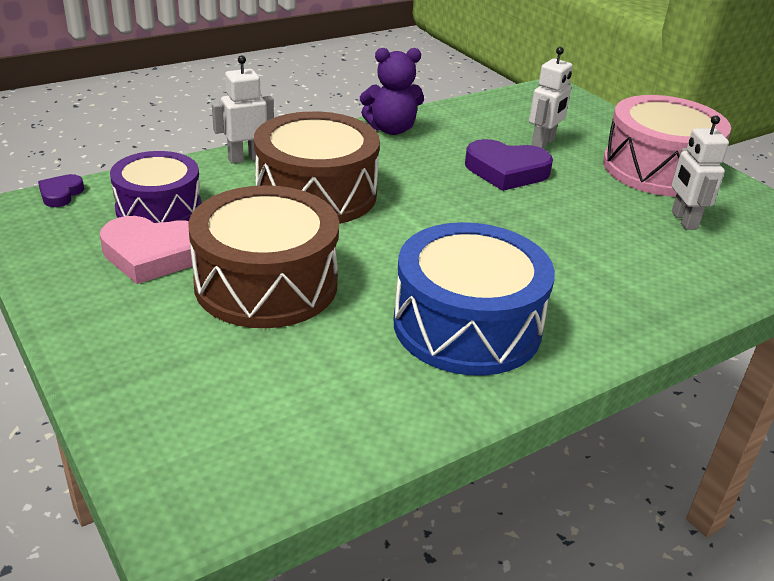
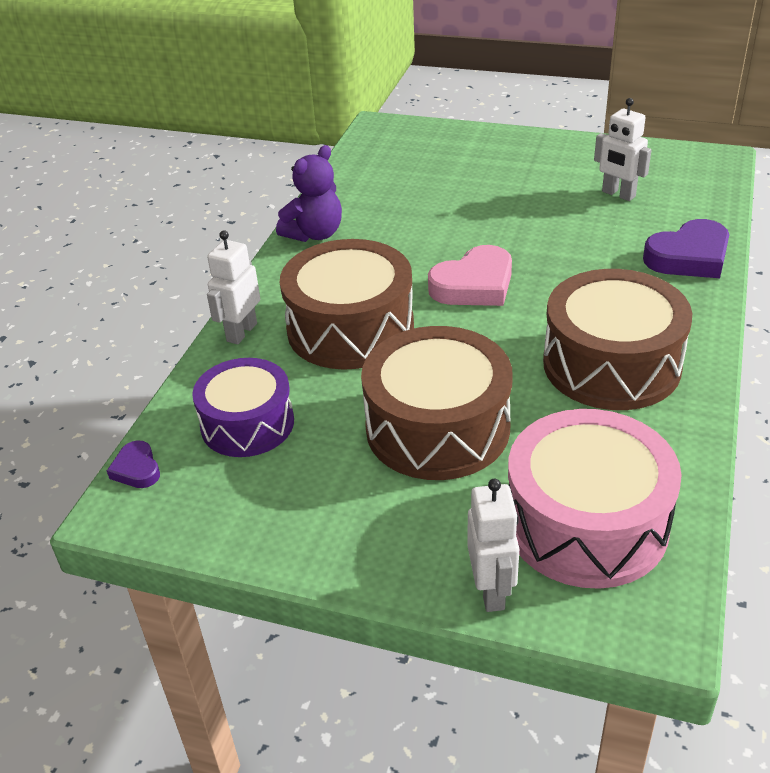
camera: 35 degrees left, 5 degrees up
(153, 255) = (314, 466): pink heart -> pink heart (474, 285)
(467, 326) = (611, 364): blue drum -> brown drum
(506, 171) = (454, 222): purple heart -> purple heart (689, 257)
(543, 143) = (443, 181): white robot -> white robot (492, 590)
(658, 169) = (547, 160): pink drum -> pink drum (586, 523)

